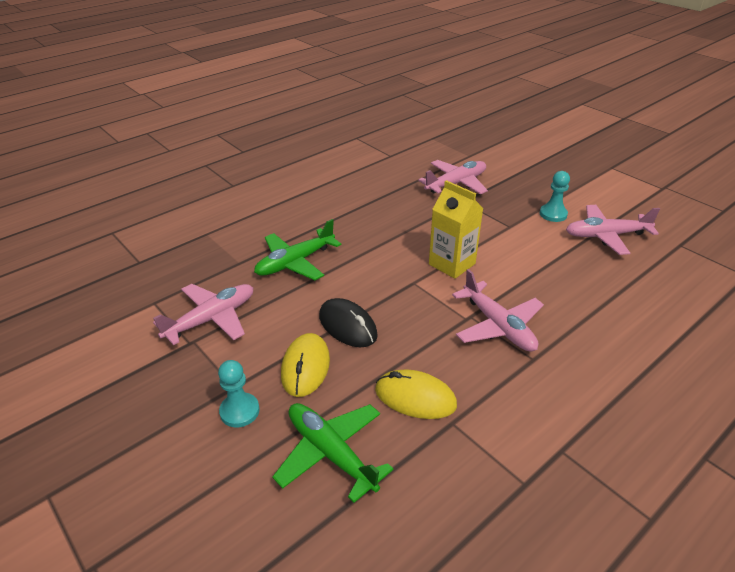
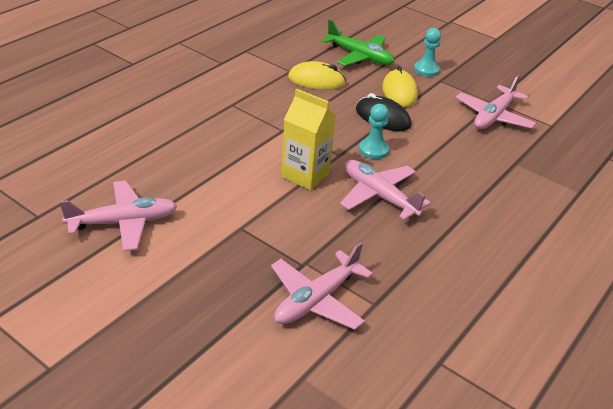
camera: 165 degrees right, 0 degrees up
(295, 262) = (462, 166): green plane -> none
(498, 326) = (258, 124): pink plane -> pink plane (379, 196)
(553, 214) = (181, 251): turquoise pawn -> turquoise pawn (373, 150)

